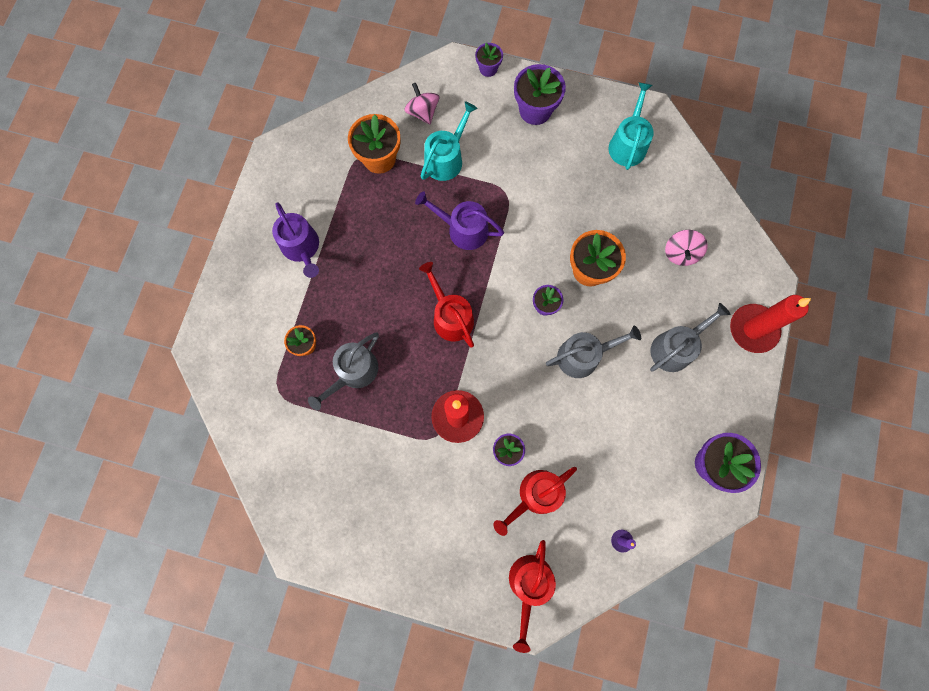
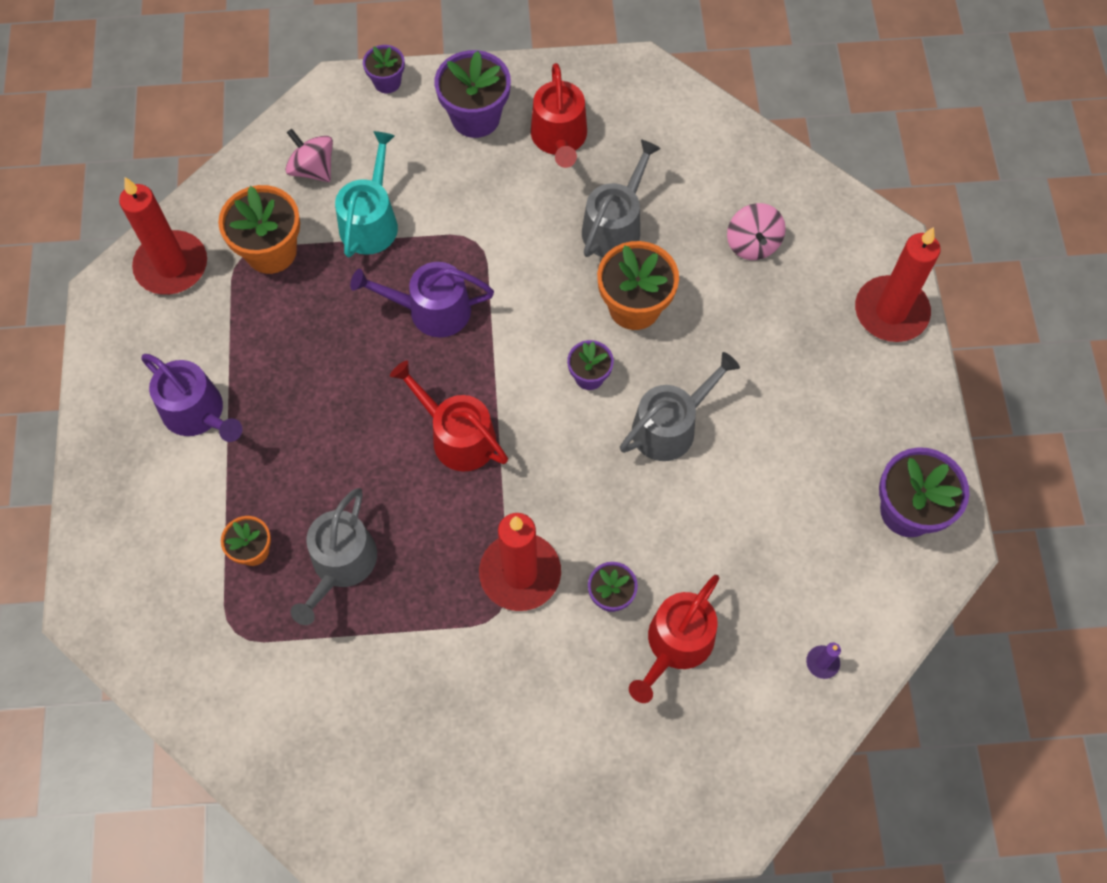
camera: 20 degrees left, 10 degrees down
(317, 148) = (171, 266): none -> red candle
(529, 585) = (714, 775): red watering can -> red watering can (559, 138)
(628, 144) = (624, 122): turquoise watering can -> none
(675, 348) = (794, 372): grey watering can -> grey watering can (615, 226)

